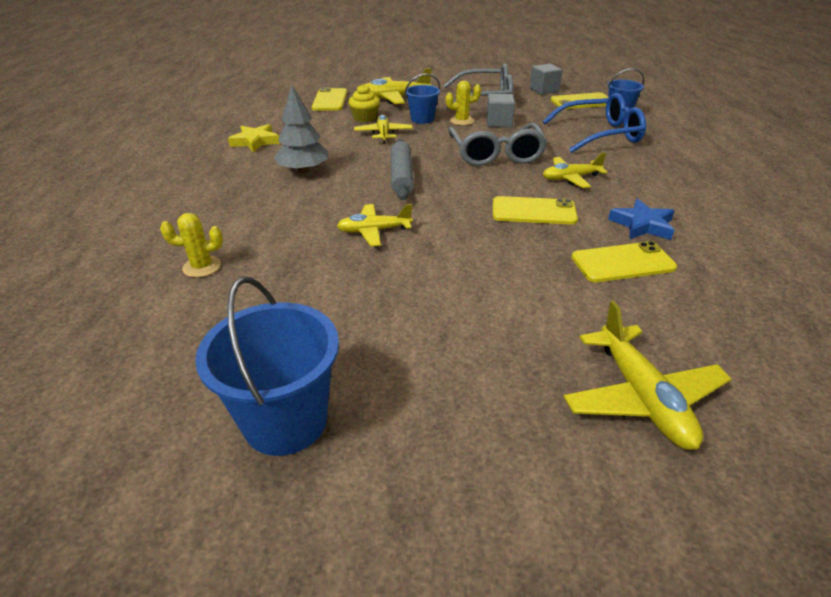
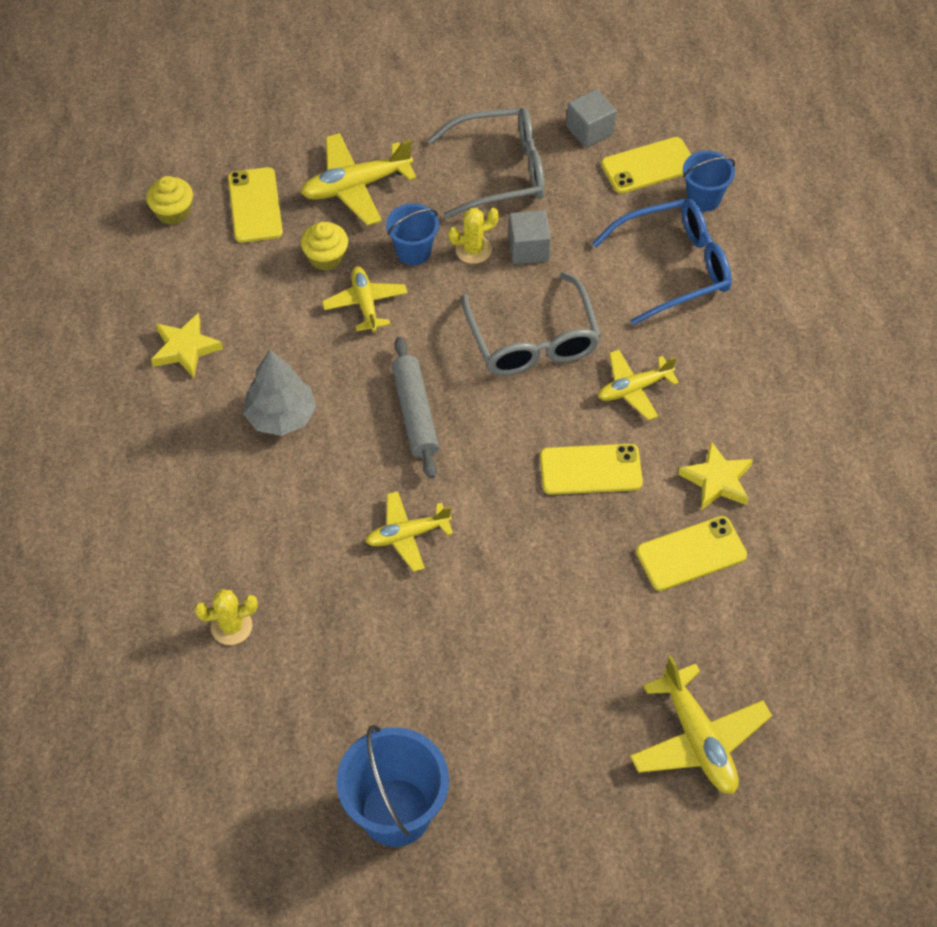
camera: 10 degrees left, 20 degrees up
(279, 99) = (173, 212): none -> yellow cupcake
(642, 225) = (717, 480): blue star -> yellow star

